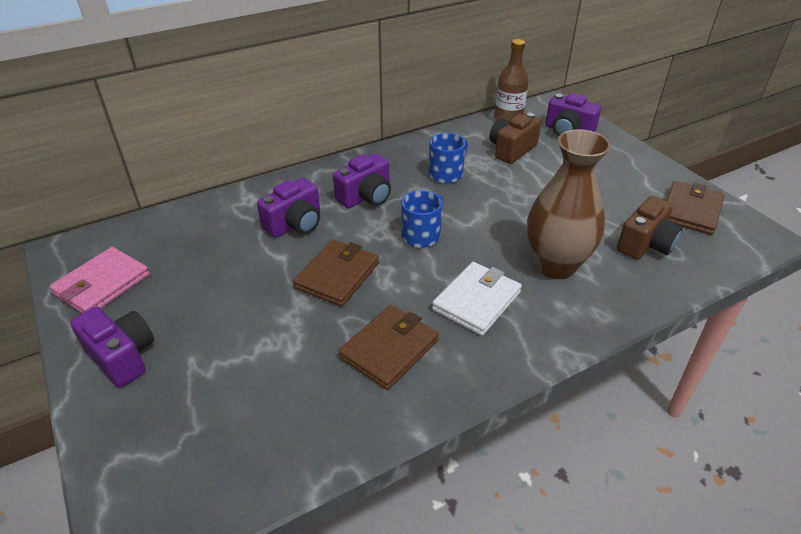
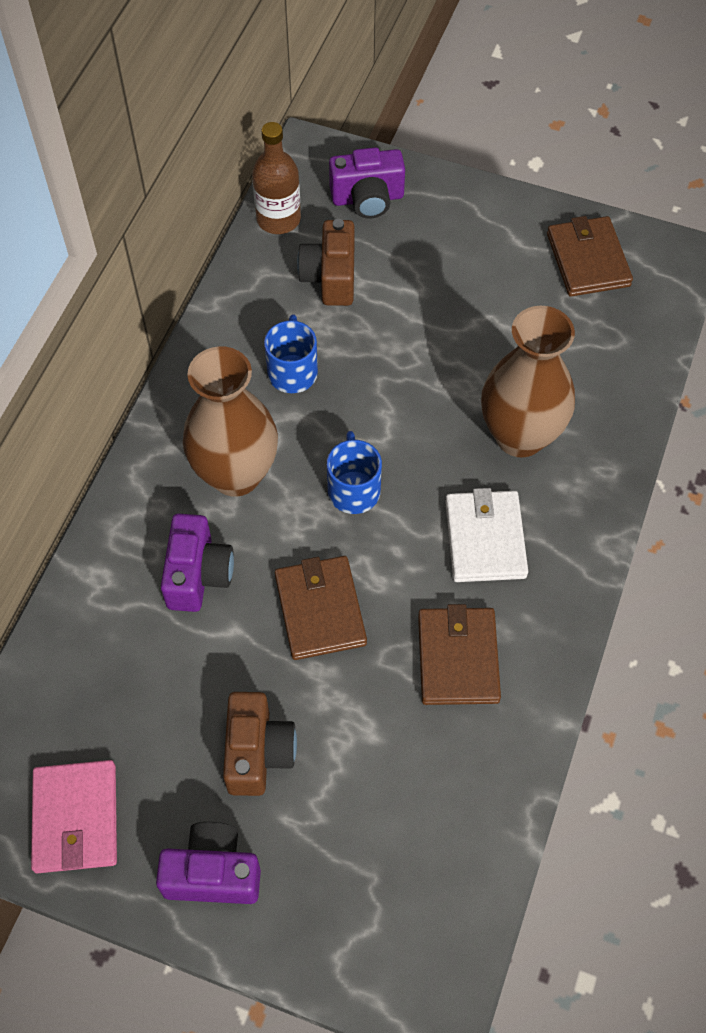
camera: 40 degrees left, 20 degrees up
(366, 197) = (236, 474): purple camera -> brown vase
(645, 244) = (579, 344): brown camera -> brown camera (258, 752)

